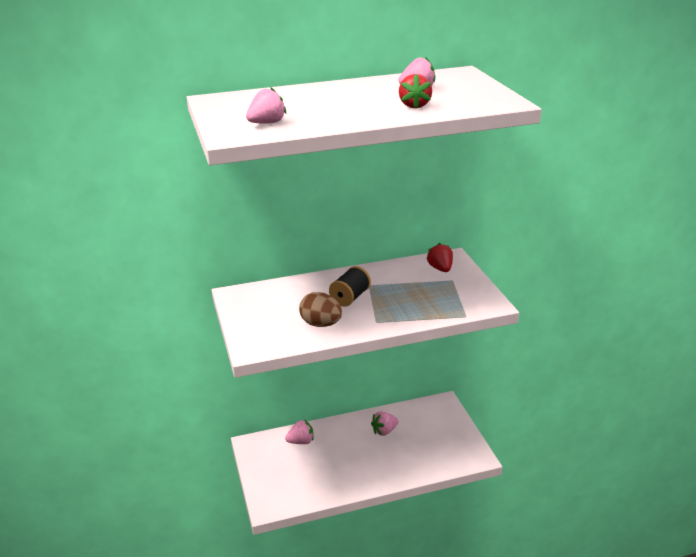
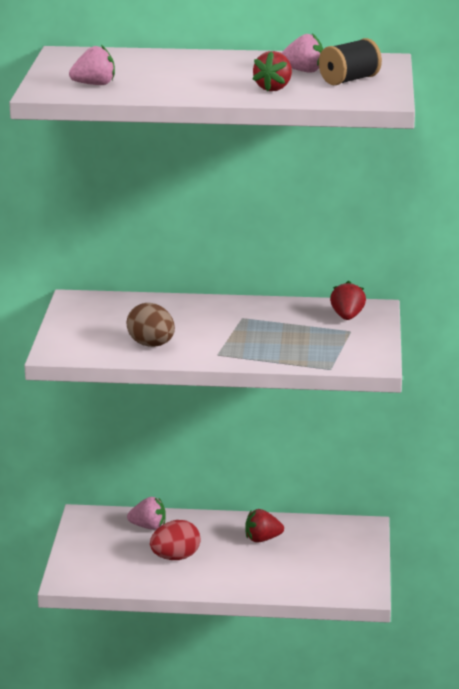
camera: 20 degrees right, 5 degrees down
(335, 463) = (175, 557): none -> red egg
(350, 297) = (208, 326): black spool -> black spool (349, 80)
(384, 431) = (262, 539): pink strawberry -> red strawberry

